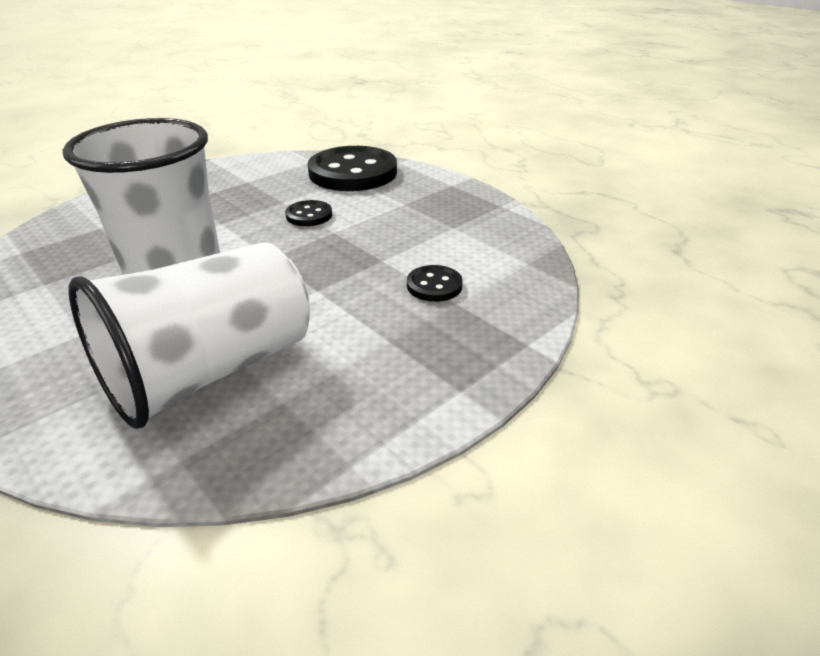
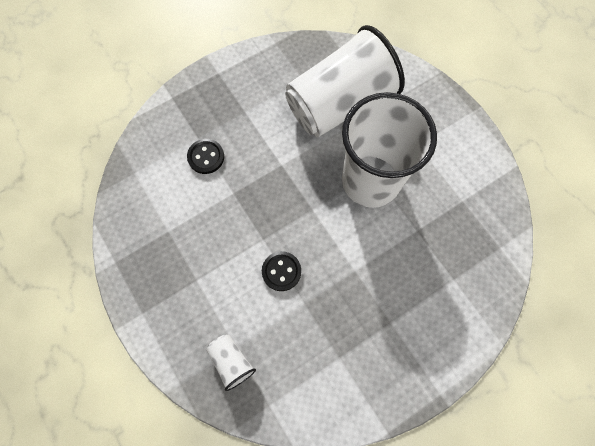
camera: 170 degrees left, 35 degrees up
(353, 172) = (231, 361): black button -> white cup

